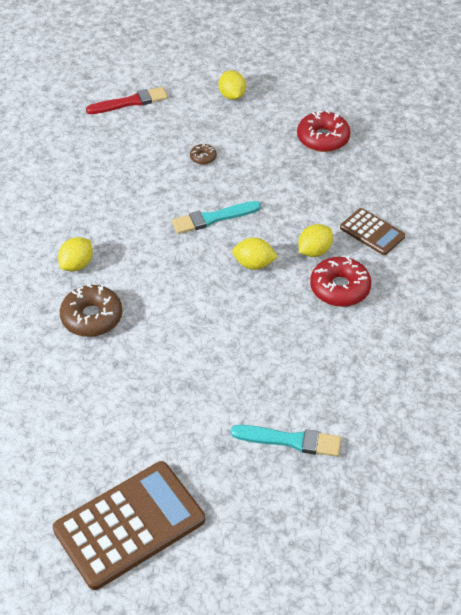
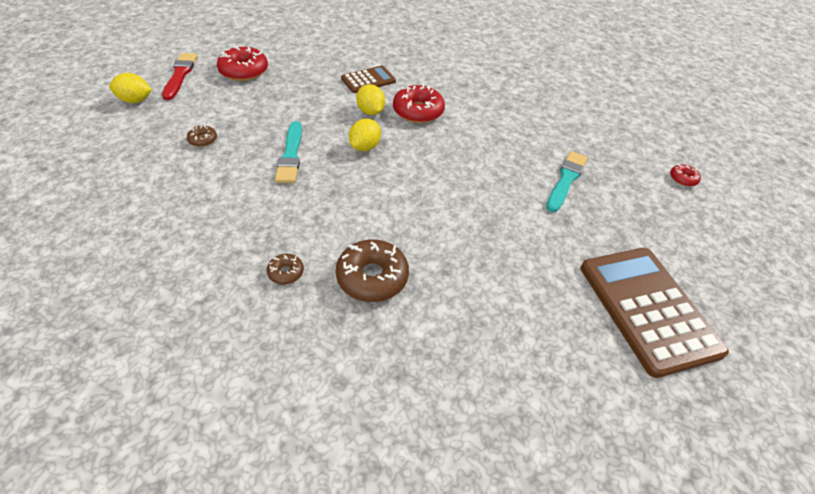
camera: 75 degrees left, 0 degrees up
(77, 265) = (286, 272): yellow lemon -> brown donut
(130, 102) = (63, 167): red brush -> red brush (180, 75)
(357, 564) = (683, 179): none -> red donut

